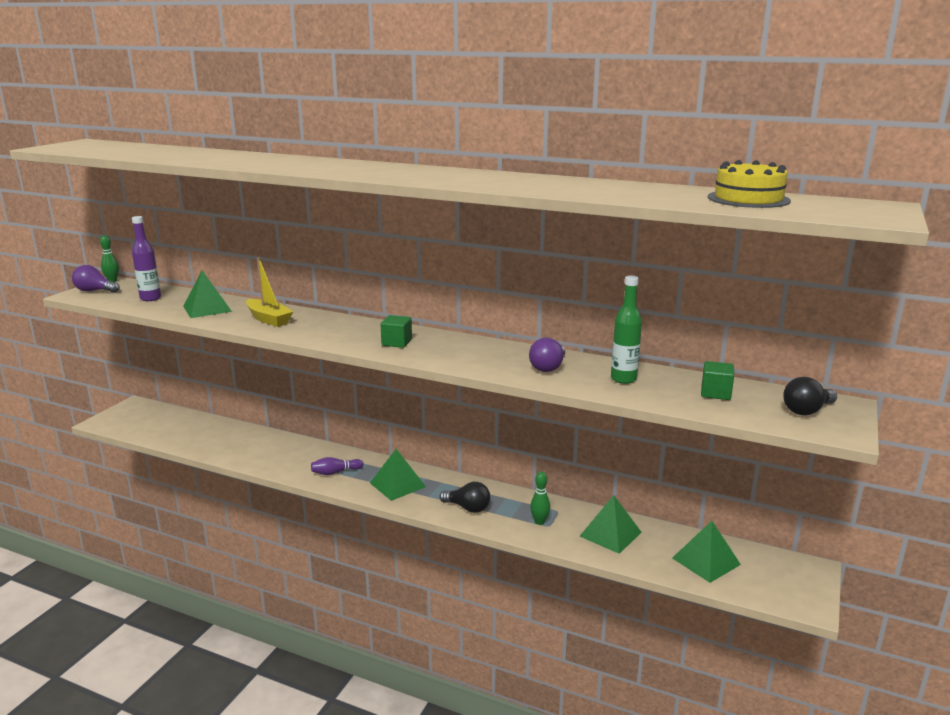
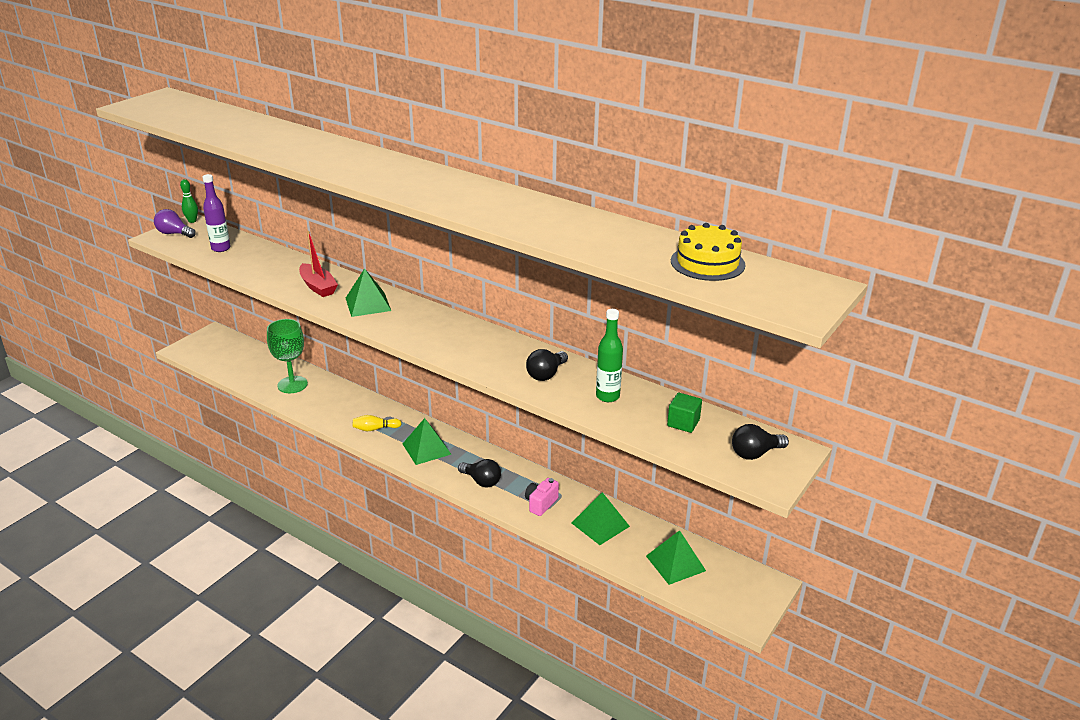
camera: 10 degrees right, 10 degrees up
(207, 308) = (267, 267): green pyramid -> green pyramid (368, 304)
(233, 442) = (292, 385): none -> green goblet
(269, 319) = (318, 287): yellow boat -> red boat
(335, 472) = (375, 429): purple bowling pin -> yellow bowling pin
(397, 342) = (422, 328): green cube -> none
(539, 522) = (541, 504): green bowling pin -> pink camera
(548, 367) = (546, 374): purple light bulb -> black light bulb

